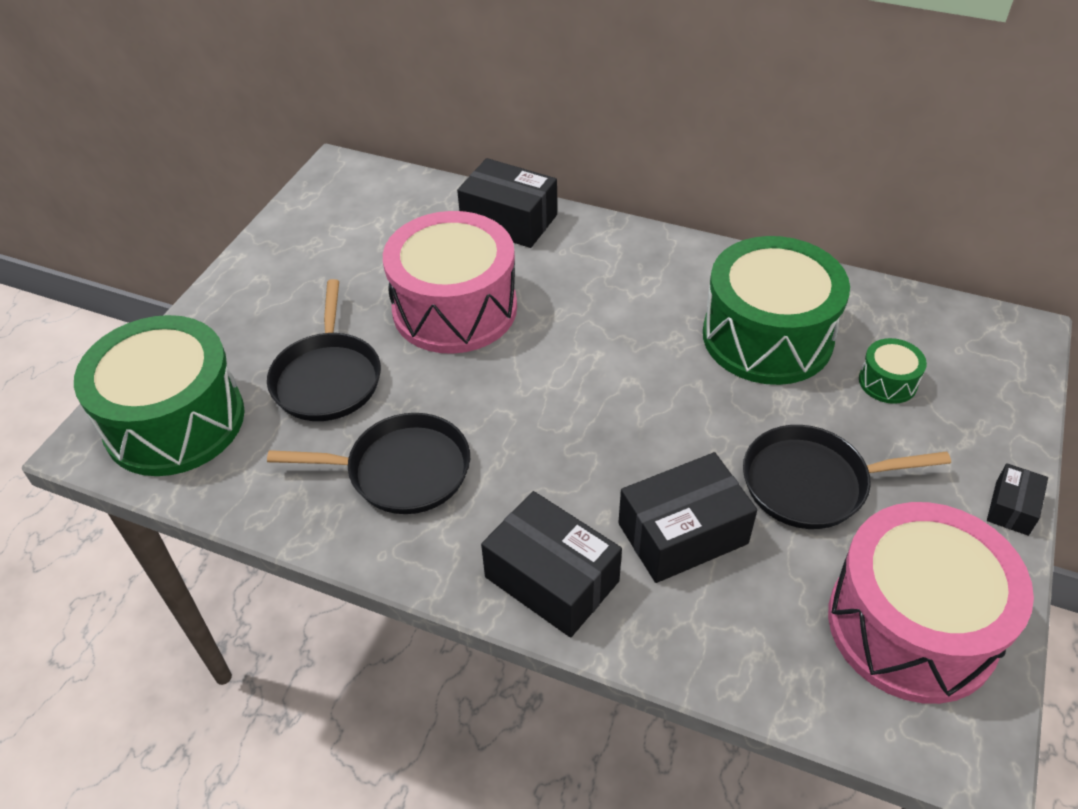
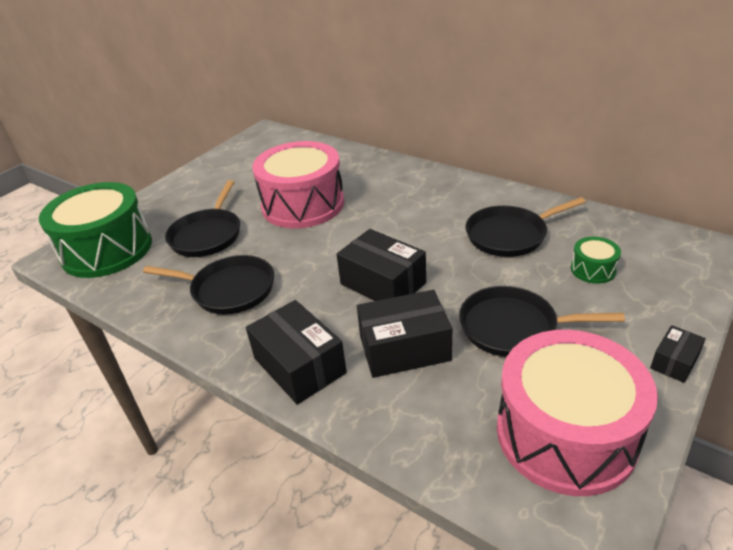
camera: 15 degrees right, 10 degrees down
(509, 220) = (357, 161): black box -> black box (383, 283)
(767, 337) = (509, 235): green drum -> black pan

